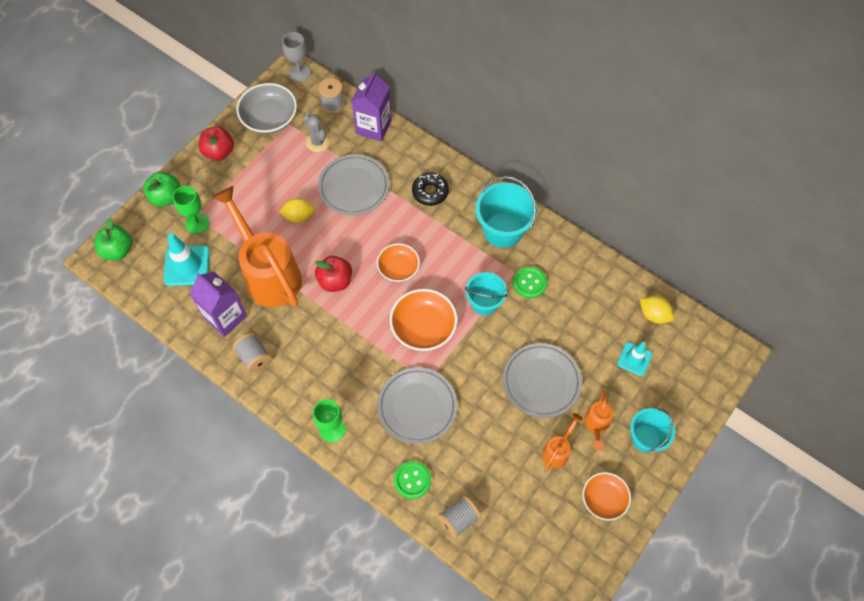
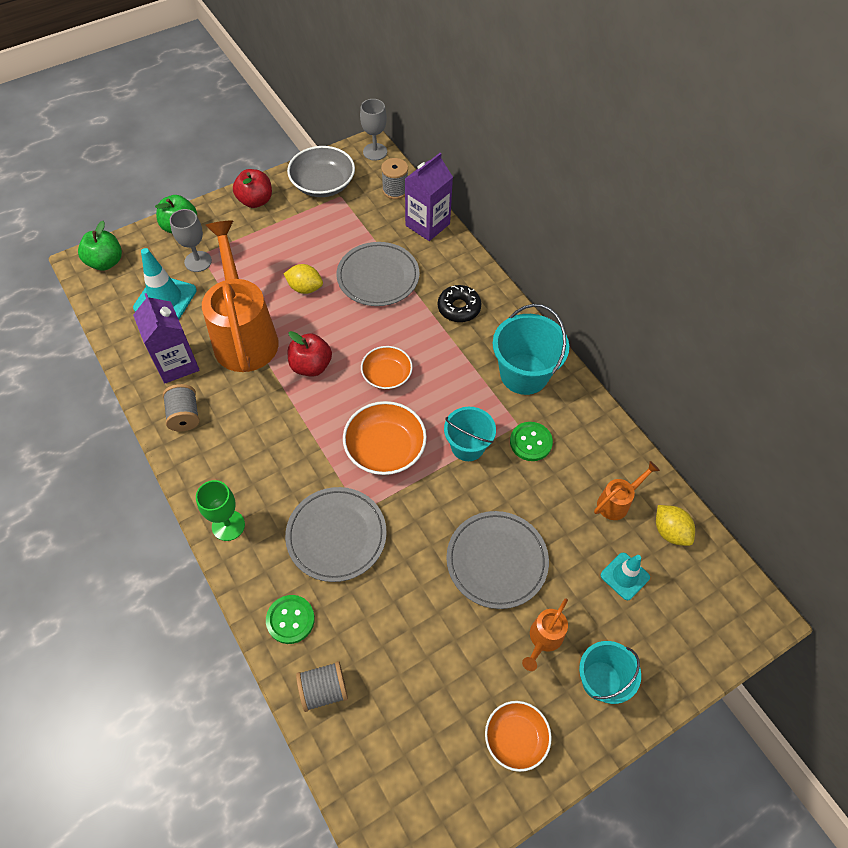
camera: 20 degrees right, 5 degrees down
(197, 223) = (198, 261): green goblet -> grey goblet
(317, 142) = (361, 222): grey cactus -> none
(557, 451) = (481, 653): orange watering can -> orange watering can (617, 502)

